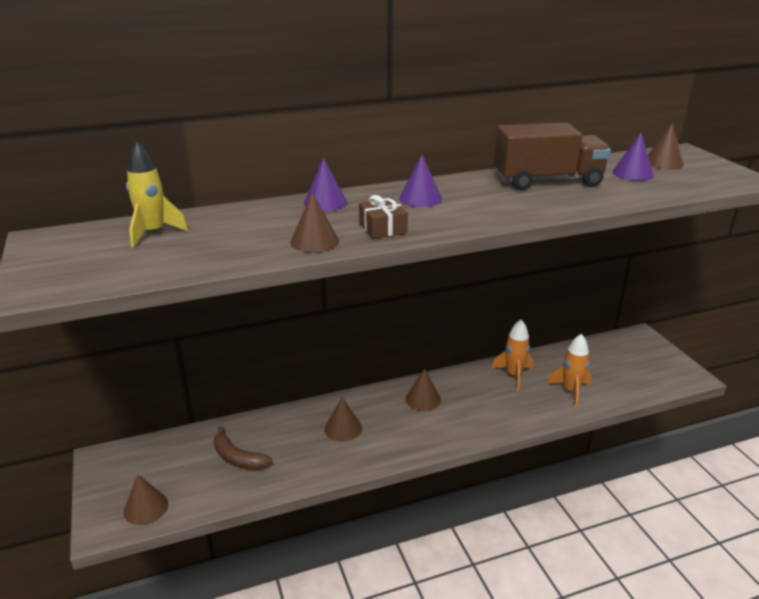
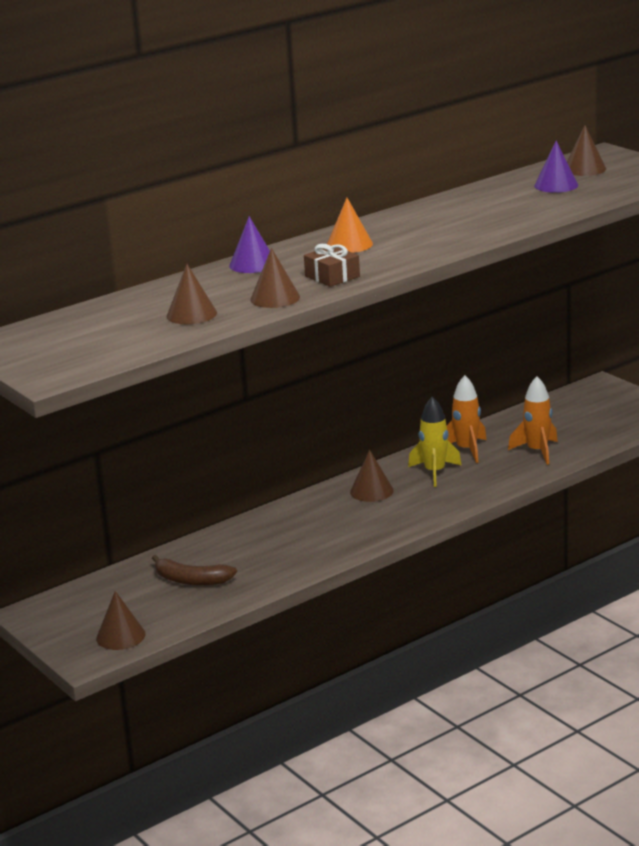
camera: 15 degrees left, 5 degrees down
(153, 233) = (103, 318): yellow rocket -> yellow rocket (434, 472)
(343, 428) = (294, 533): brown cone -> brown cone (191, 314)
(420, 198) = (349, 244): purple cone -> orange cone
(547, 181) = (471, 207): brown truck -> none

